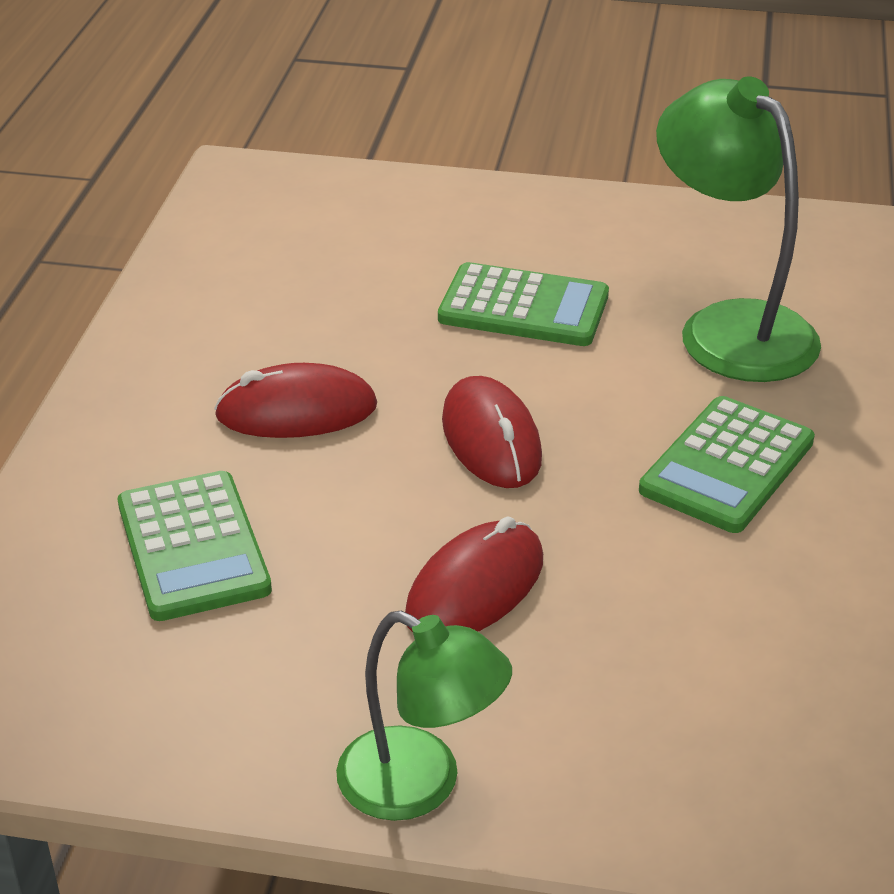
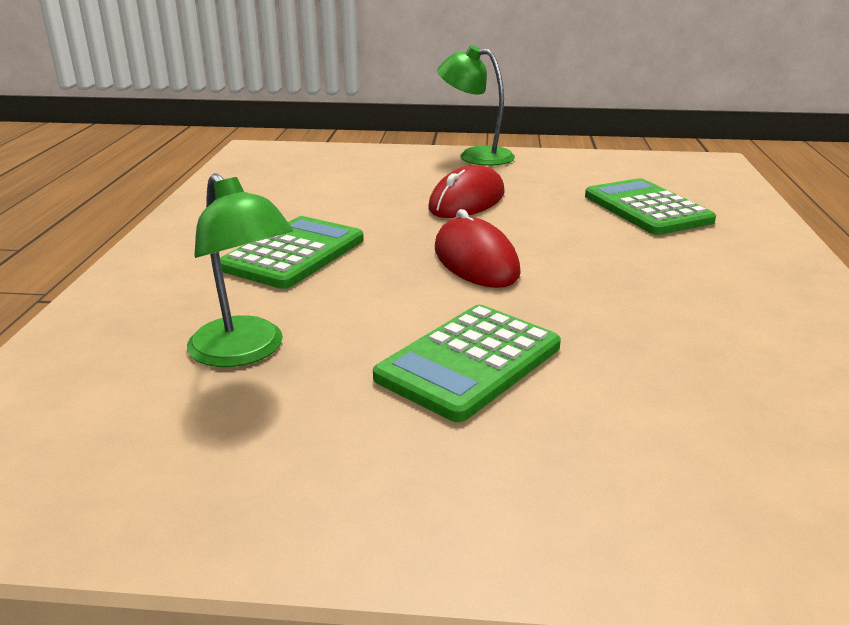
camera: 175 degrees right, 10 degrees down
(296, 411) = (640, 271): red mouse -> none
(523, 307) = (469, 362): green calculator -> green calculator turned 60 degrees counterclockwise
(729, 327) = (245, 352): green lamp -> green lamp, size x0.65

